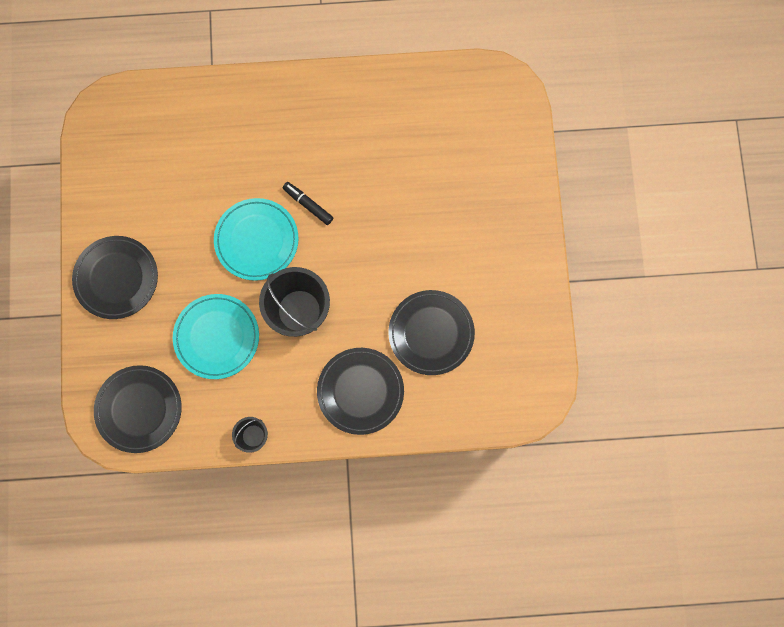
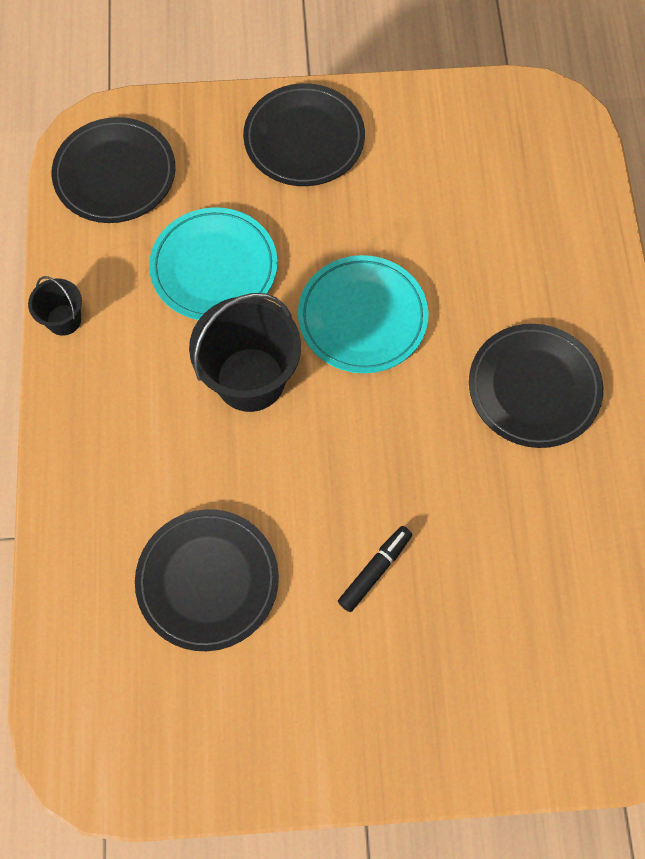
camera: 90 degrees right, 10 degrees down
(308, 205) = (422, 389): black marker -> black marker (375, 570)
(360, 391) = (119, 470): black plate -> black plate (533, 388)

